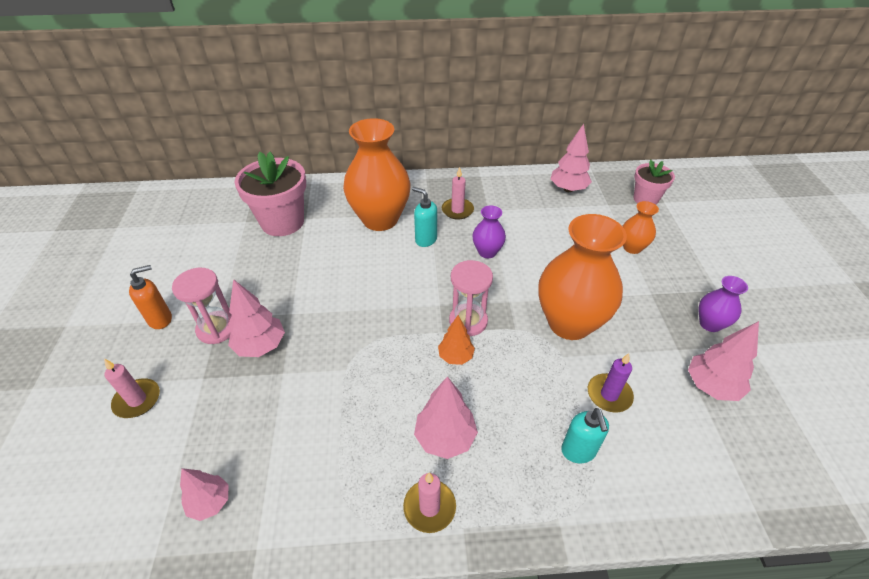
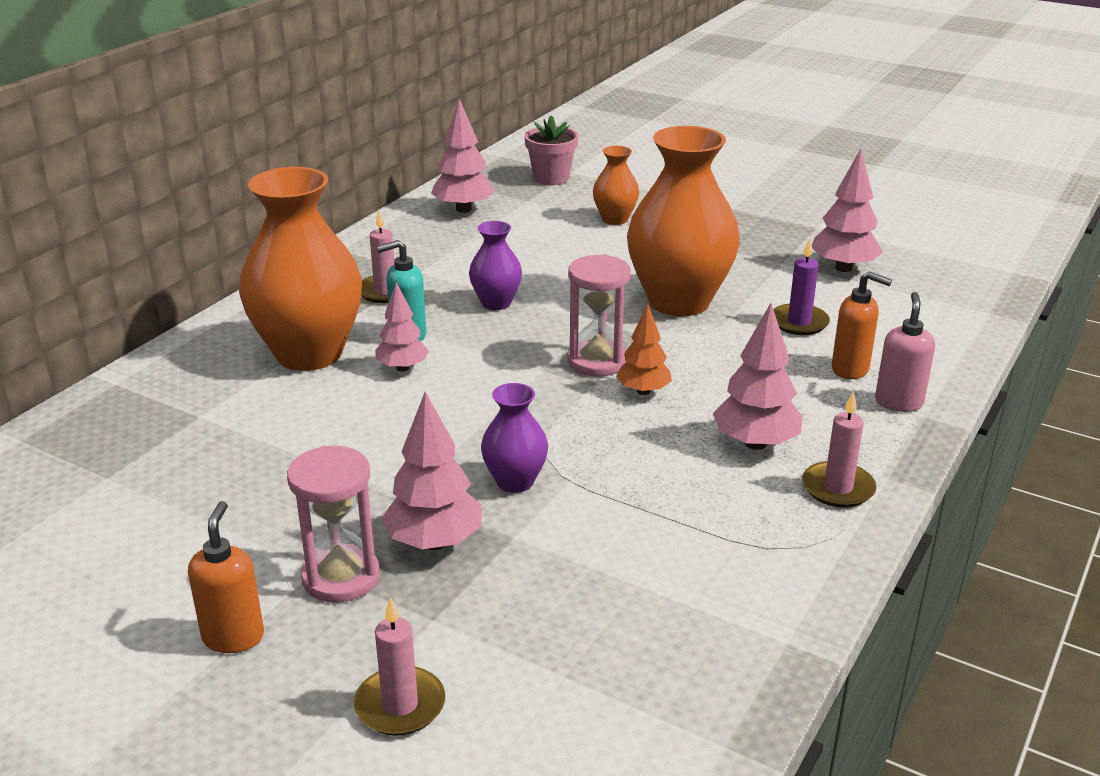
camera: 55 degrees left, 15 degrees down
(210, 502) = (679, 667): pink tree -> pink tree (402, 368)
(282, 222) = (173, 440): pink flower pot -> none
(562, 500) = (898, 402): none -> pink soap dispenser
(578, 451) = (850, 369): turquoise soap dispenser -> orange soap dispenser
(710, 324) = (770, 232): purple vase -> purple vase (515, 481)

